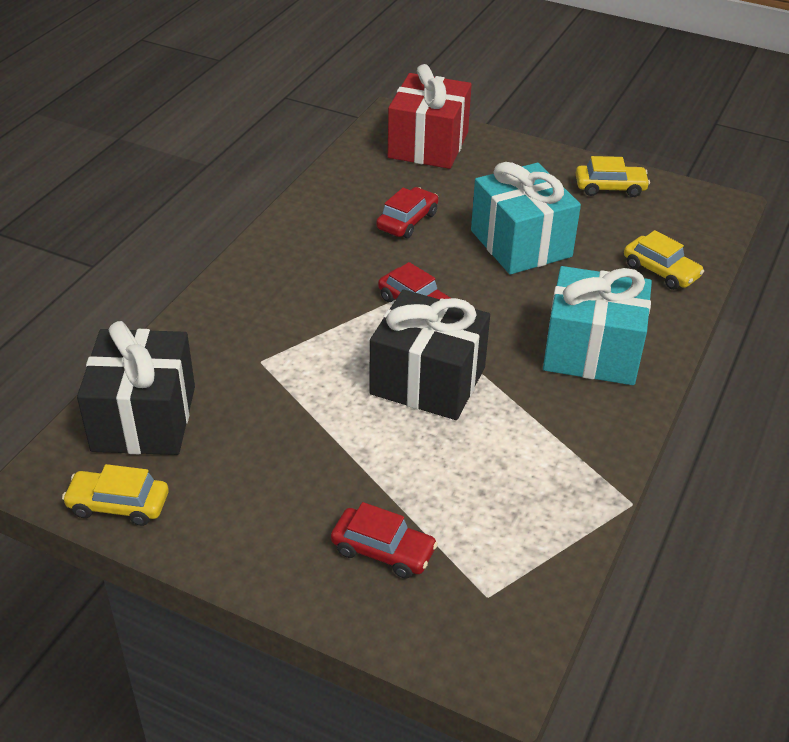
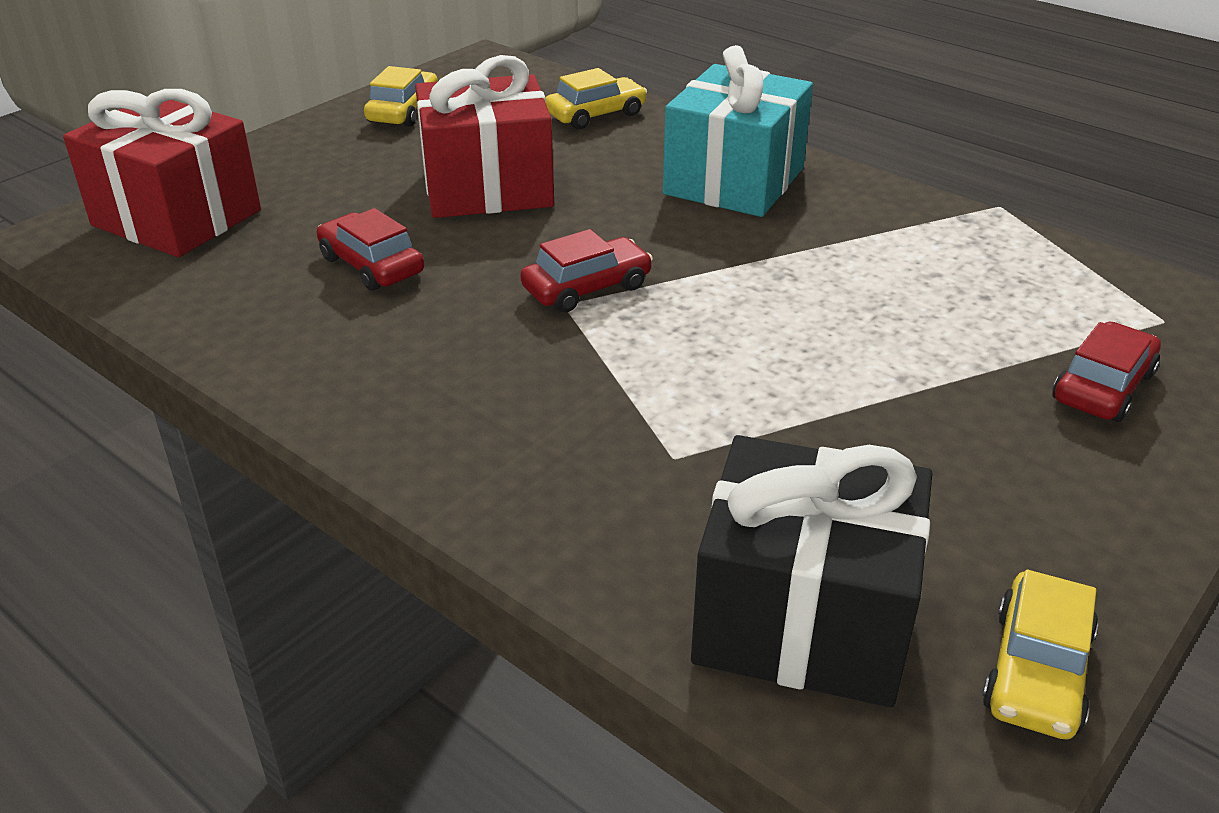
camera: 75 degrees left, 5 degrees down
(428, 381) = (763, 303): black gift -> none
(521, 243) = (487, 188): turquoise gift -> red gift

